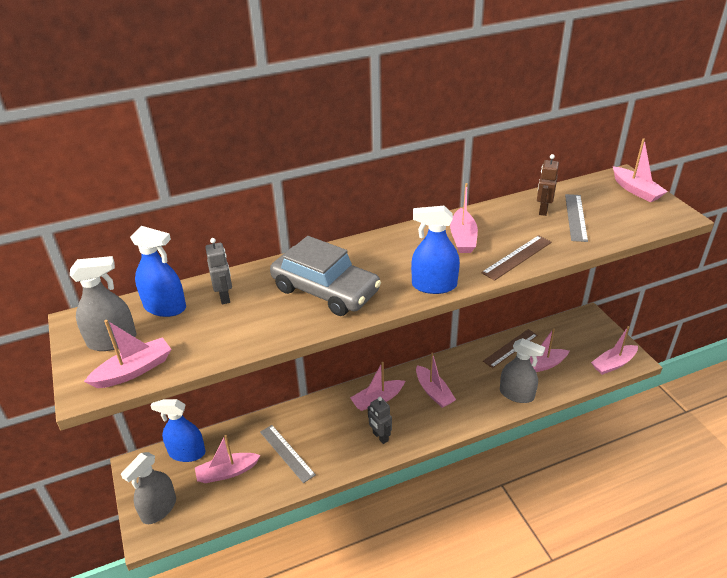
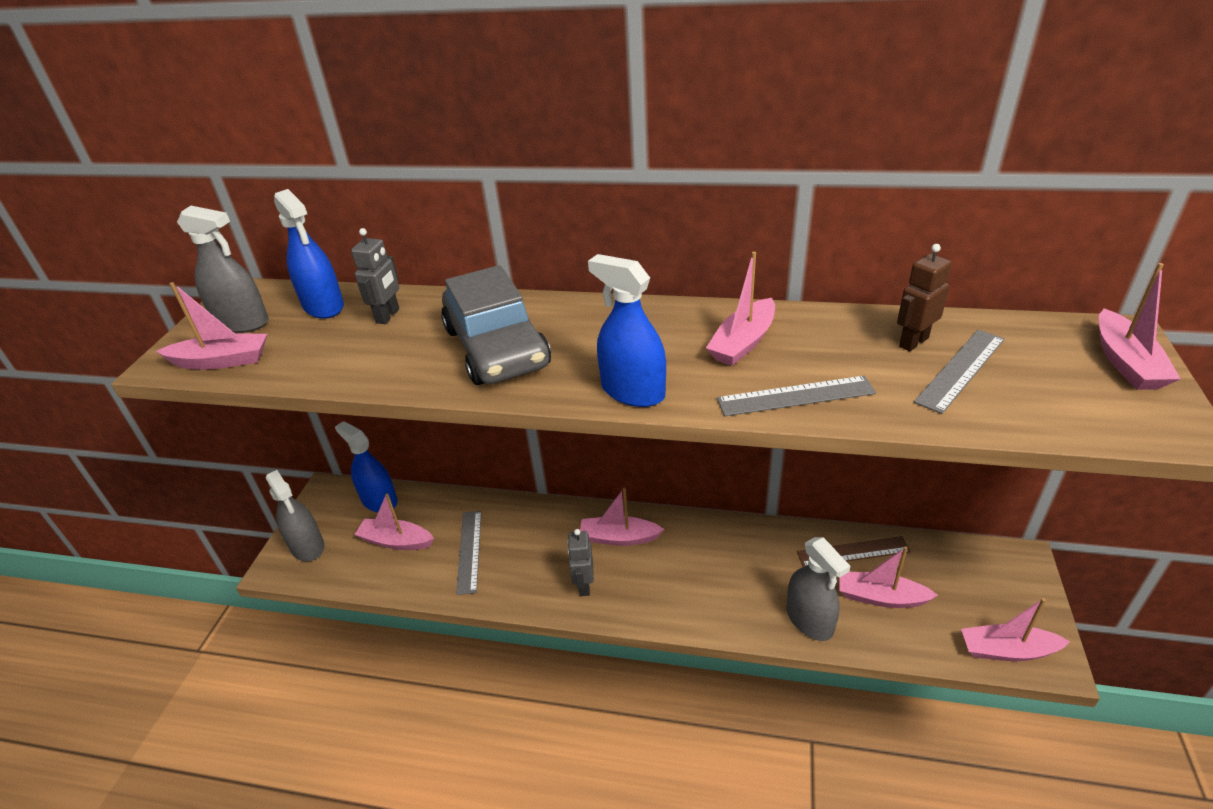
camera: 35 degrees right, 0 degrees up
(159, 509) = (307, 546): grey spray bottle -> grey spray bottle turned 105 degrees counterclockwise
(433, 392) = (696, 562): pink boat -> none
(517, 257) = (795, 396): brown ruler -> grey ruler

